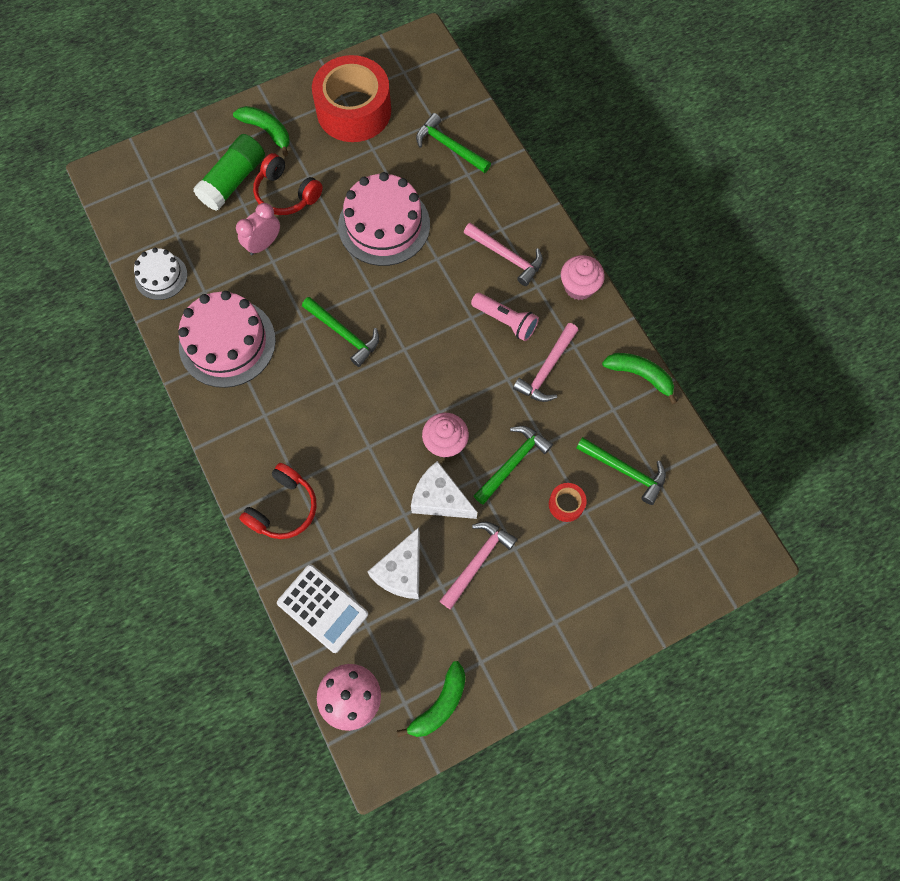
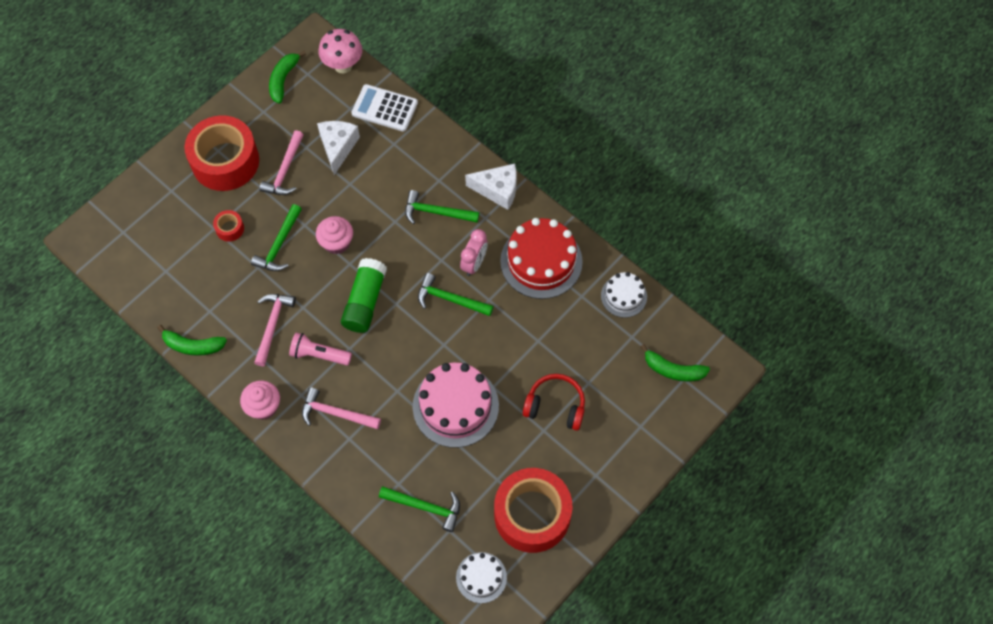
camera: 160 degrees right, 5 degrees down
(227, 343) = (541, 261): pink cake -> red cake
(233, 180) = (608, 402): green glue stick -> green glue stick (365, 302)
(263, 244) = (552, 352): pink clock -> pink clock (474, 264)
(267, 131) = (603, 463): green banana -> green banana (673, 370)
(283, 508) = (440, 160): red headphones -> none
(421, 77) = (481, 577): none -> white cake
(440, 499) = (327, 202): white cheese -> white cheese (497, 190)
(549, 602) = (225, 161): none -> red tape
(625, 471) = (189, 267): green hammer -> green hammer (436, 212)

